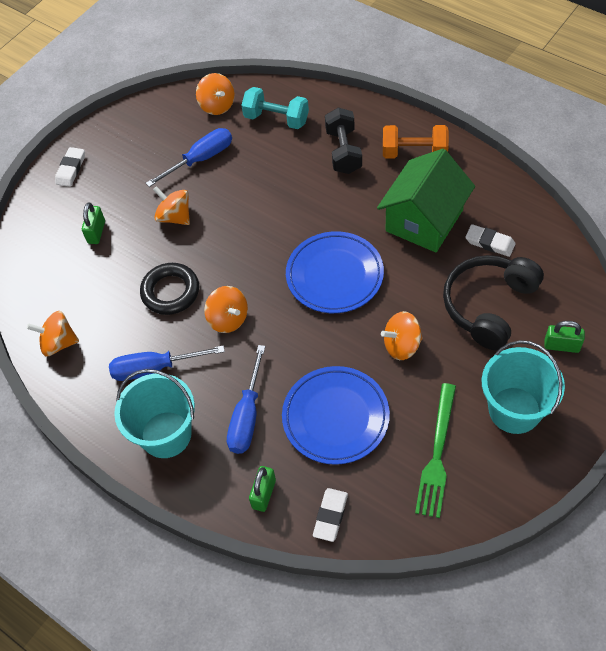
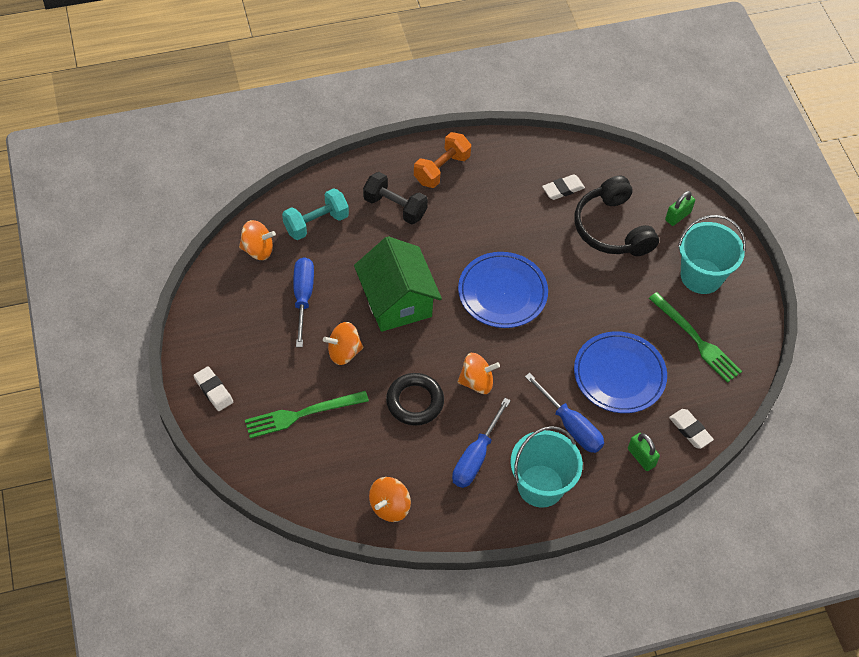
camera: 60 degrees left, 0 degrees up
(96, 232) = (303, 414): green padlock -> green fork
(402, 345) = (597, 298): orange spinning top -> none
(424, 220) = (507, 209): green house -> green house (397, 301)

